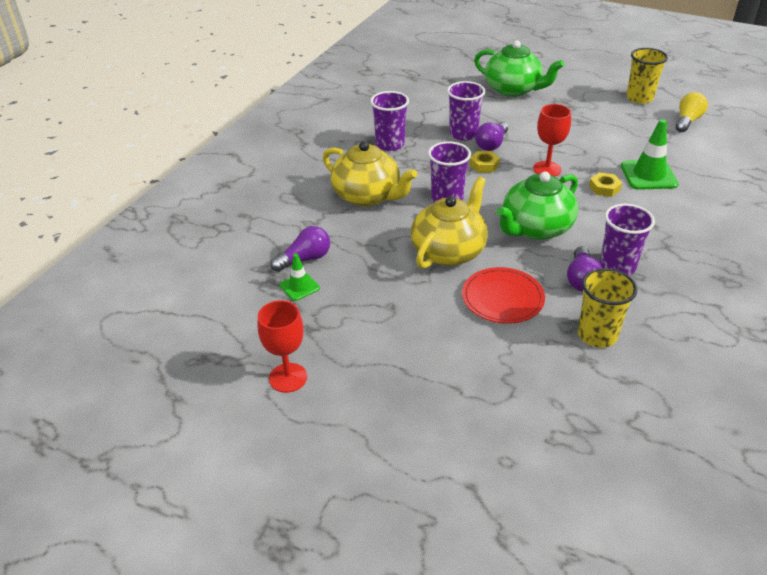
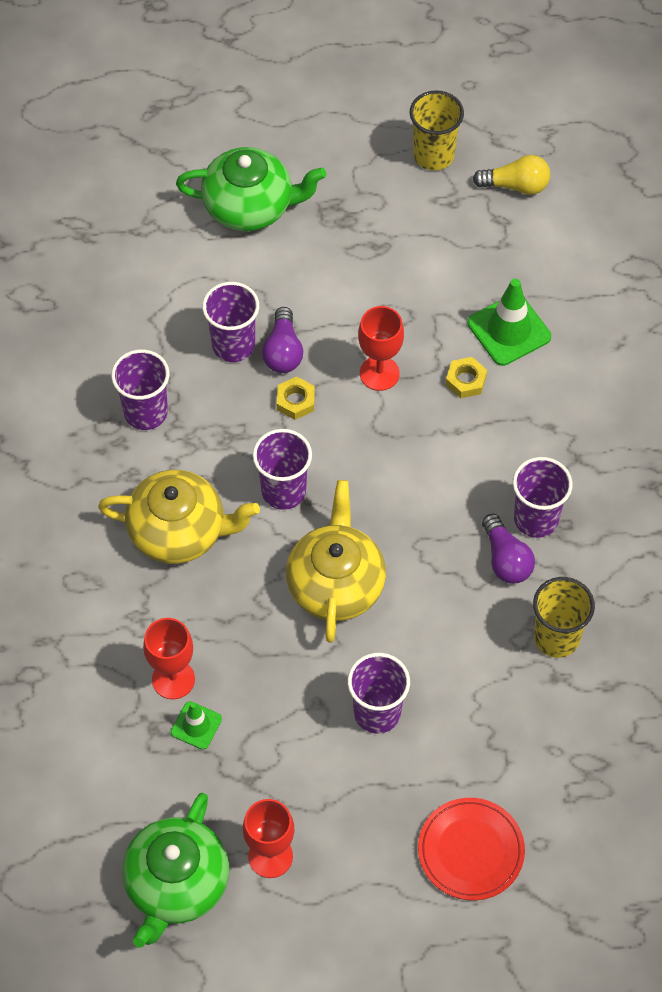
camera: 30 degrees left, 20 degrees up
(305, 259) = (173, 679): purple light bulb -> red goblet
(429, 326) = (377, 712): none -> purple cup
(502, 298) = (434, 631): red plate -> red plate (471, 851)
(535, 228) = (417, 495): green teapot -> green teapot (176, 884)
(687, 121) = (516, 186): yellow light bulb -> yellow light bulb turned 90 degrees clockwise

